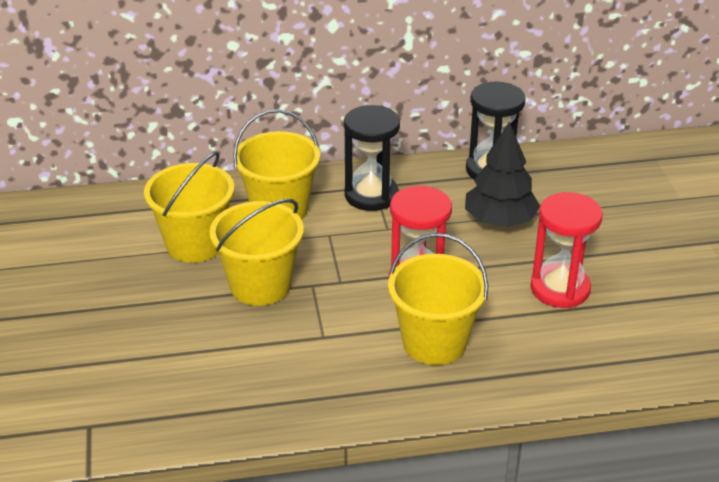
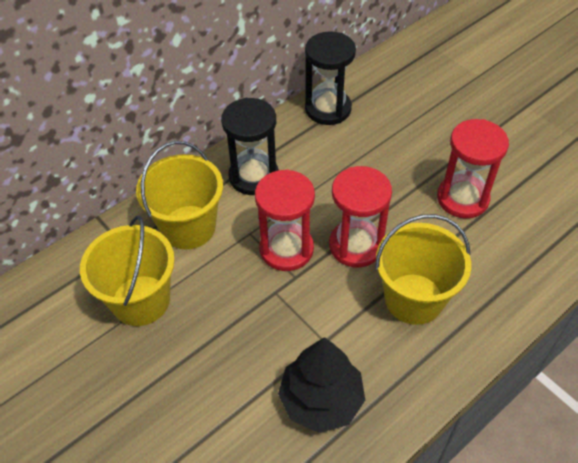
camera: 30 degrees left, 15 degrees up
(260, 285) = (232, 315): yellow bucket -> none
(351, 259) = (286, 249): none -> red hourglass
(499, 220) = (371, 155): black tree -> black tree (321, 400)

